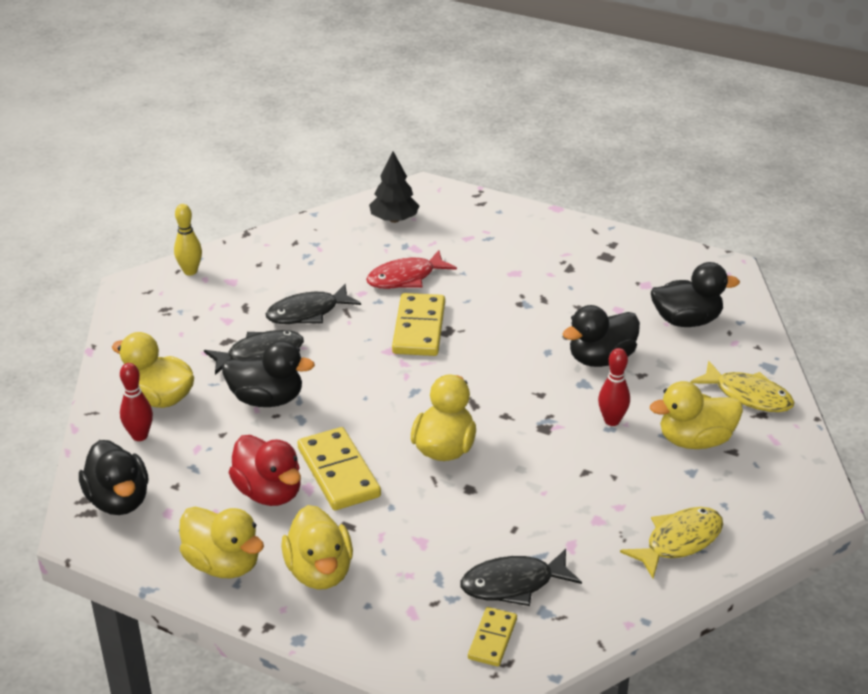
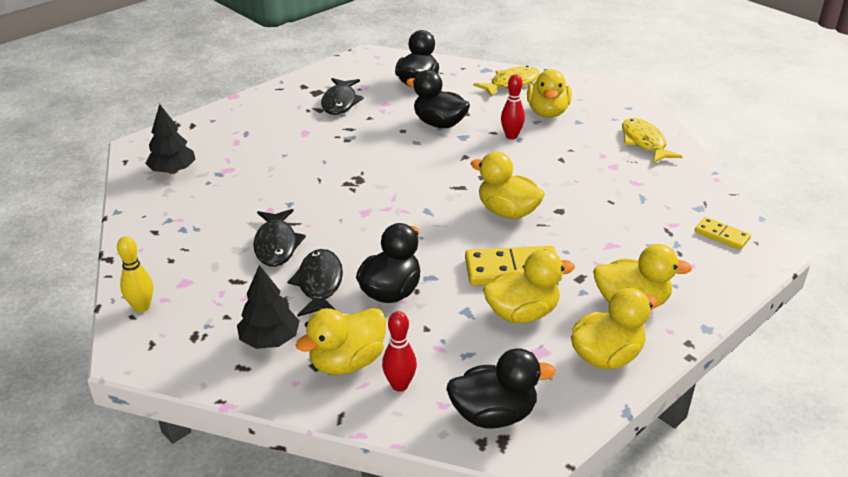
camera: 70 degrees left, 0 degrees up
(174, 348) = (270, 339): none -> black tree
(269, 492) = (522, 313): red duck -> yellow duck
(405, 278) = (267, 183): red fish -> none
(419, 328) = (345, 191): yellow domino -> none
(513, 584) = (668, 214): black fish -> black fish (340, 102)
(601, 359) = (439, 123): black duck -> black duck turned 135 degrees clockwise

